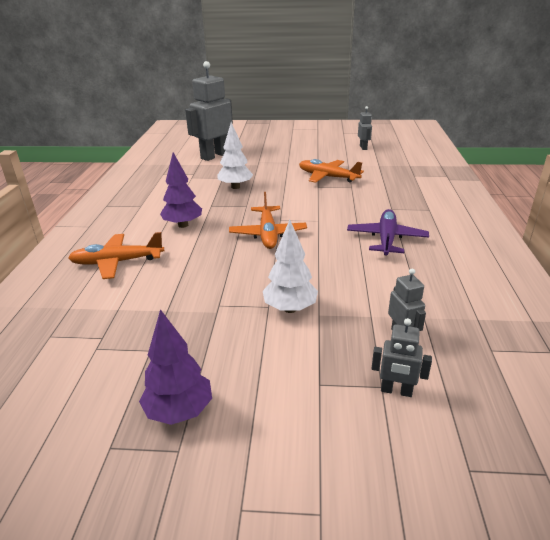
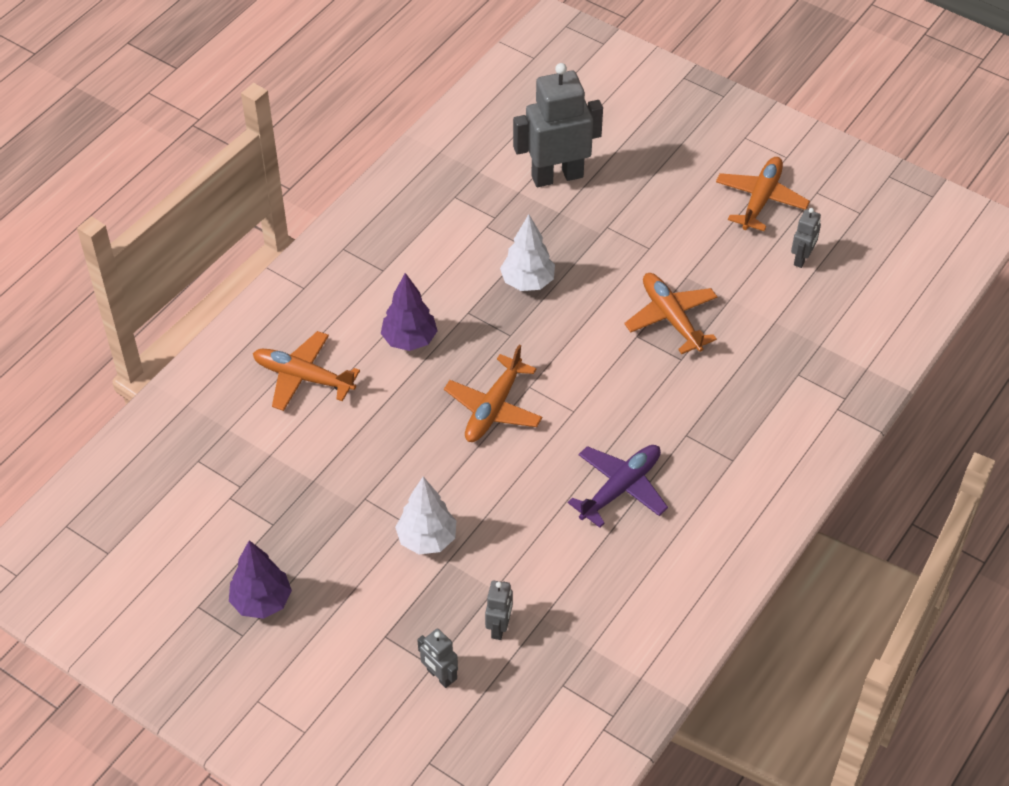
camera: 30 degrees right, 20 degrees up
(322, 139) = (760, 200): none -> orange plane

